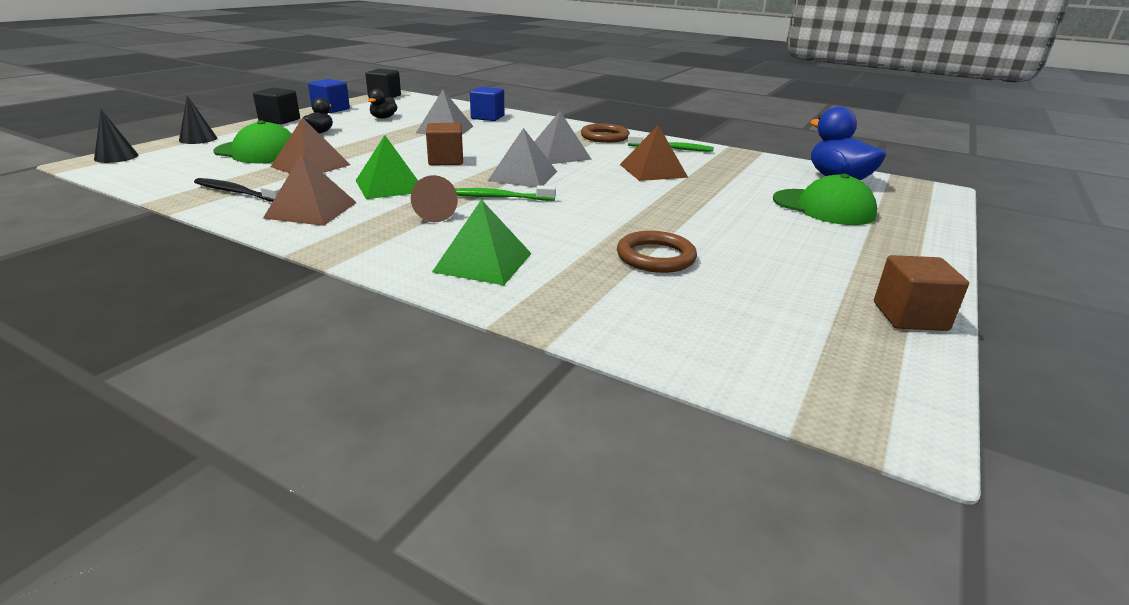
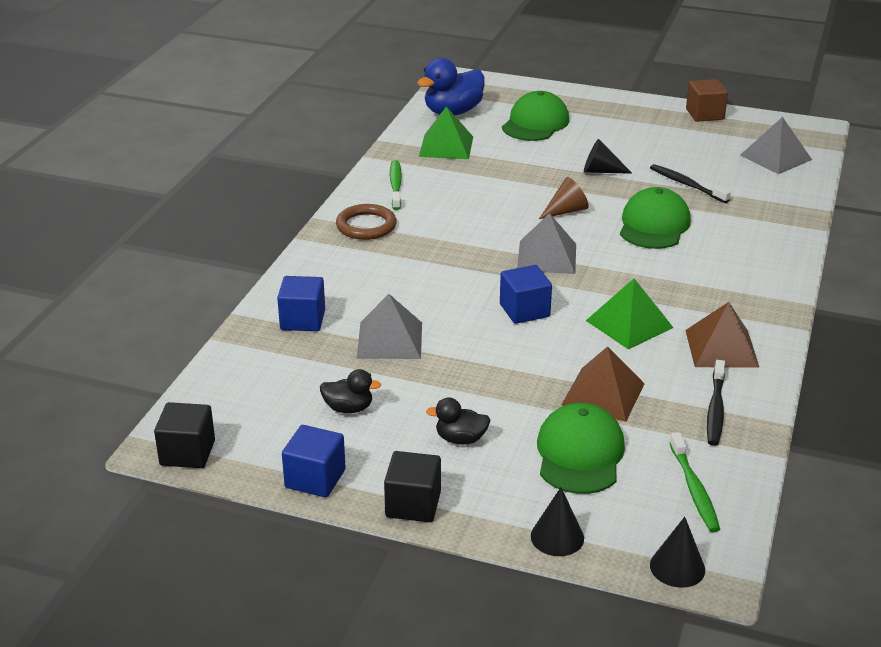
camera: 100 degrees left, 5 degrees up
(434, 214) = (680, 284): brown cone -> brown cone (566, 211)
(446, 160) = (524, 310): brown cube -> blue cube
(483, 262) = (750, 245): green pyramid -> green pyramid (446, 146)
(498, 197) = (617, 260): green toothbrush -> green toothbrush (694, 489)
(558, 155) = (460, 246): grey pyramid -> grey pyramid (775, 157)
(559, 223) = (654, 225): none -> green cap
(653, 170) = (483, 193): brown pyramid -> none
(655, 257) = (686, 185): brown ring -> black toothbrush
(697, 219) = (601, 171): none -> black cone

